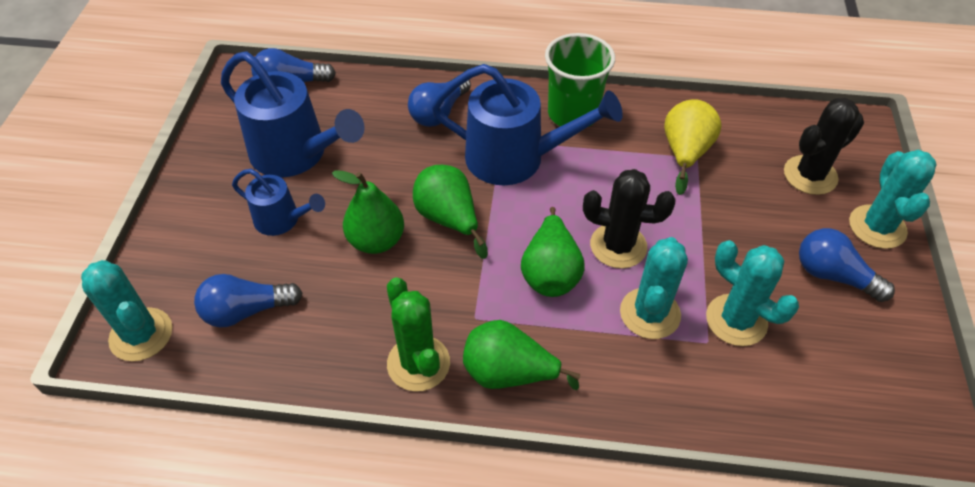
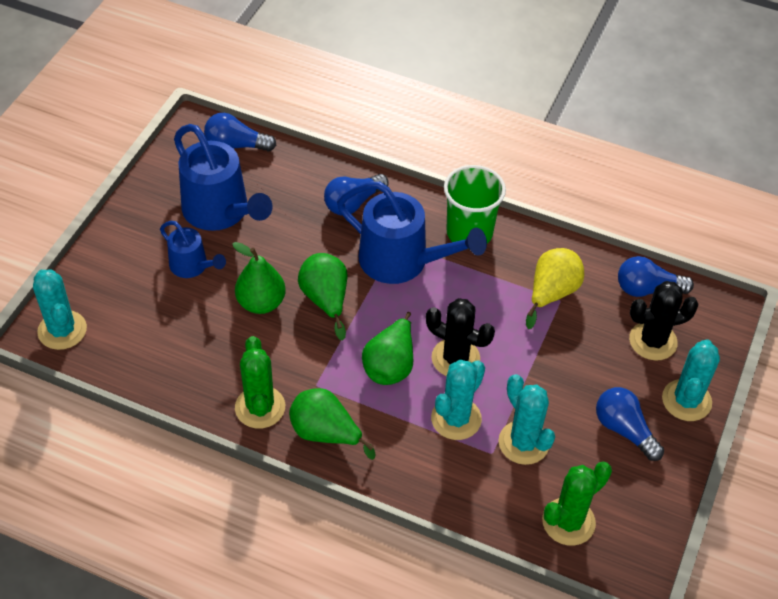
camera: 15 degrees right, 0 degrees up
(246, 311) = (144, 332): blue light bulb -> blue light bulb (647, 289)
(831, 399) = (568, 522): none -> green cactus

